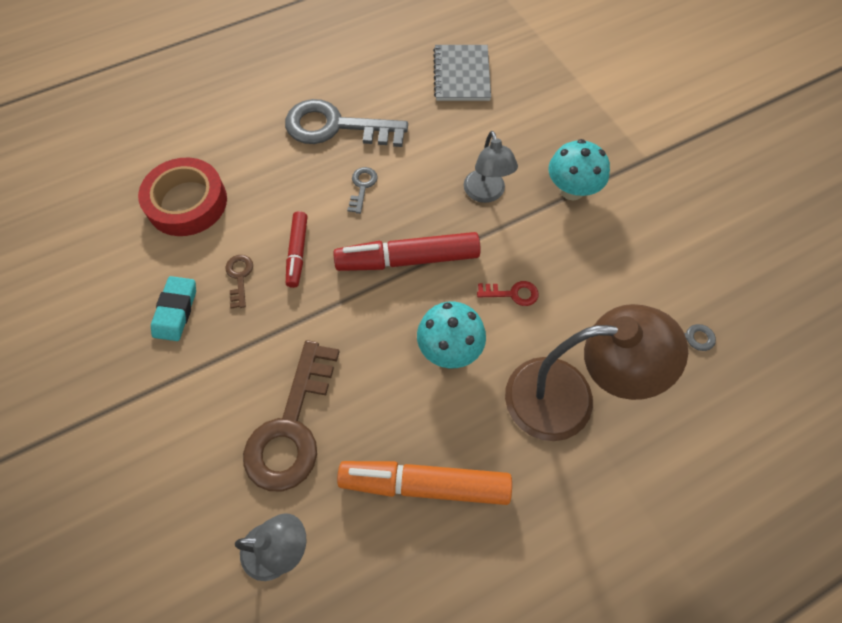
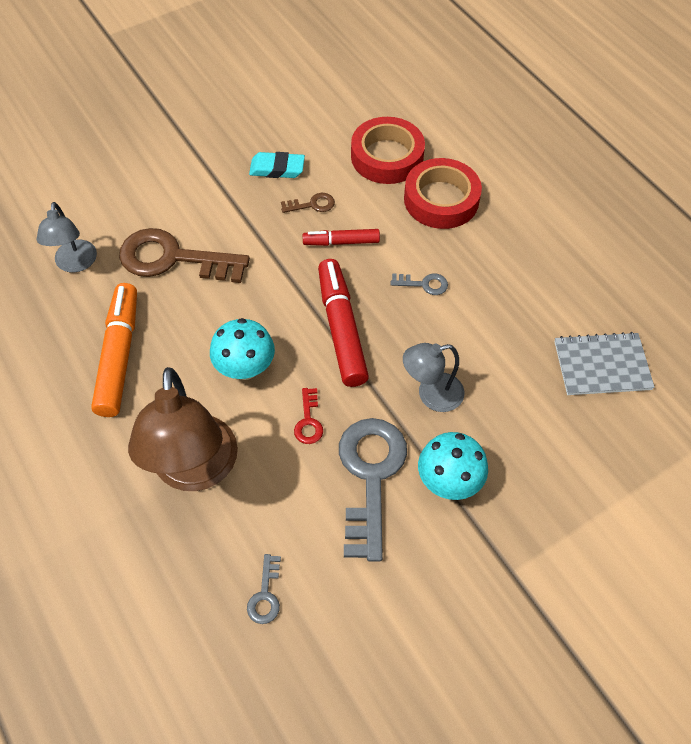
camera: 85 degrees right, 5 degrees down
(258, 162) = (441, 199): none -> red tape
(336, 127) = (497, 255): grey key -> grey key (370, 476)

